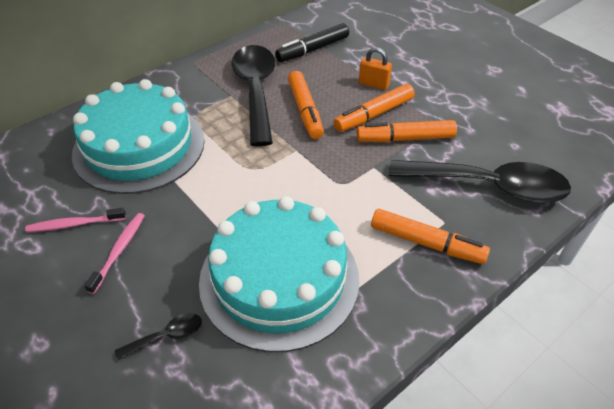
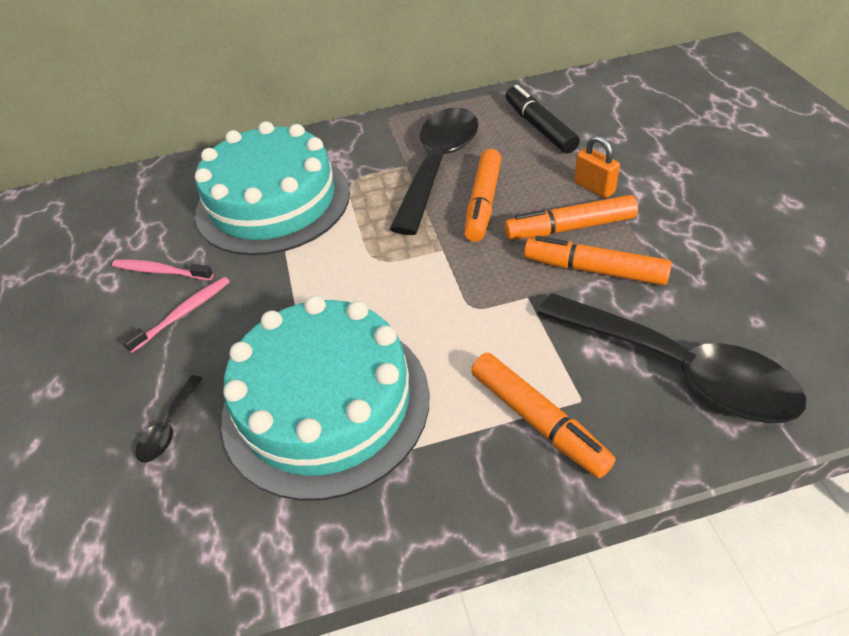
camera: 30 degrees right, 0 degrees up
(166, 336) = (169, 427): black spoon -> black spoon turned 105 degrees clockwise
(312, 49) = (539, 127): black marker -> black marker turned 75 degrees clockwise

